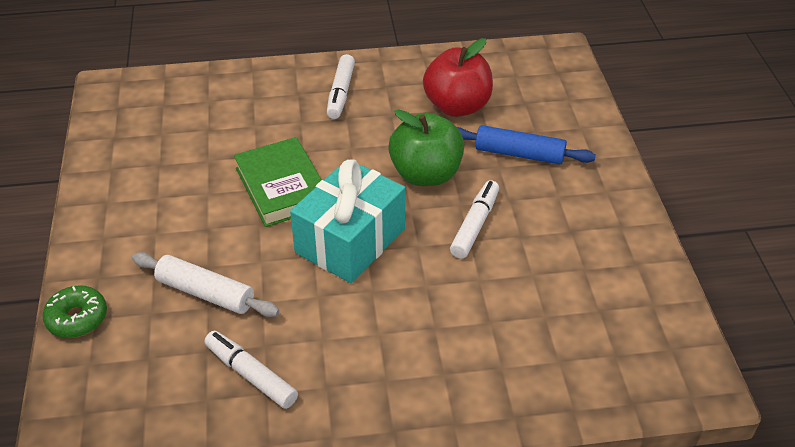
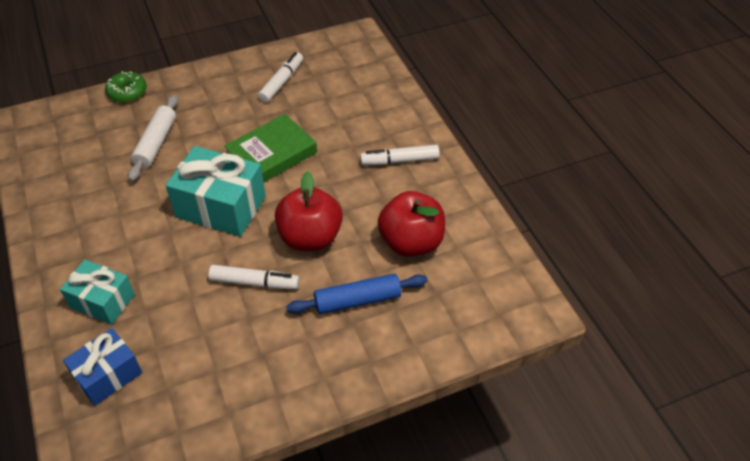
camera: 75 degrees right, 5 degrees up
(251, 375) = (85, 185): white marker -> white marker (282, 82)
(426, 174) = (310, 238): green apple -> red apple
(464, 362) = (102, 301): none -> turquoise gift
(519, 154) = (357, 300): blue rolling pin -> blue rolling pin turned 75 degrees clockwise
(573, 360) = (108, 375): none -> blue gift

